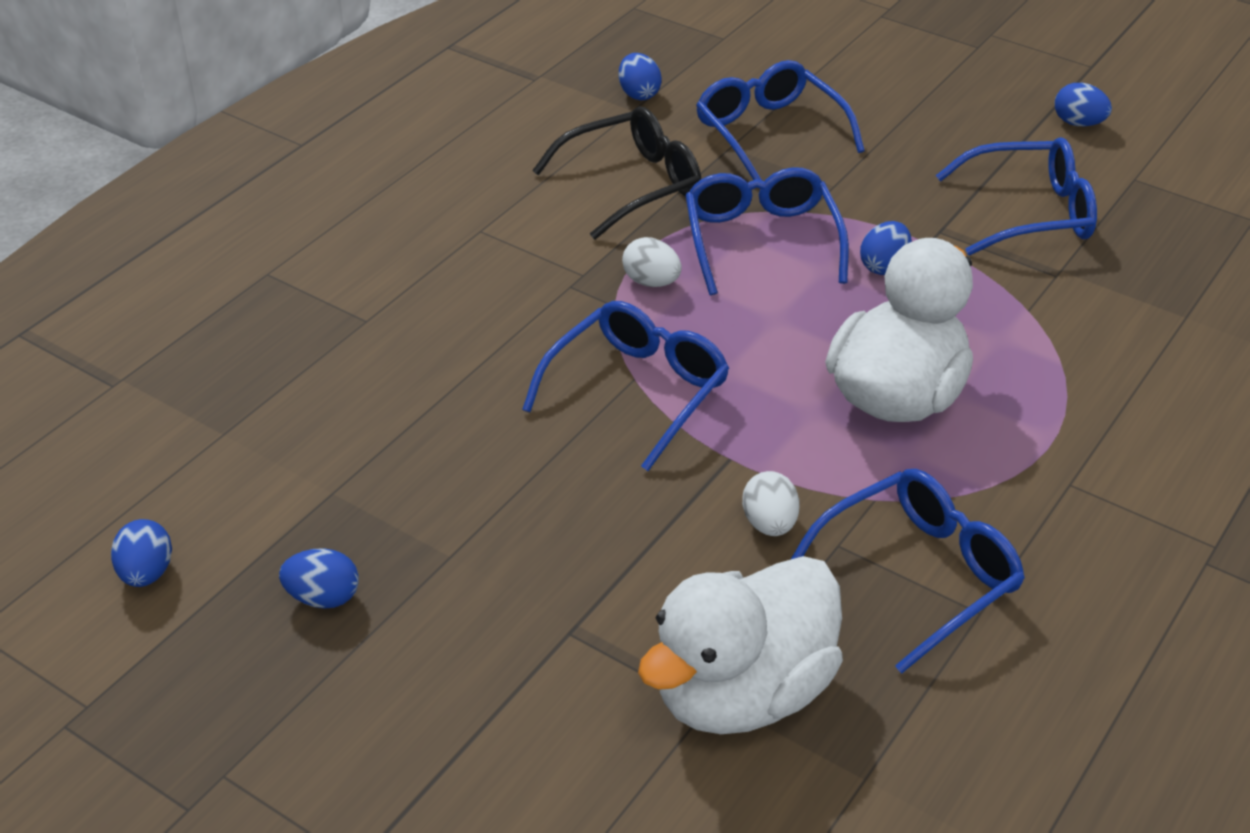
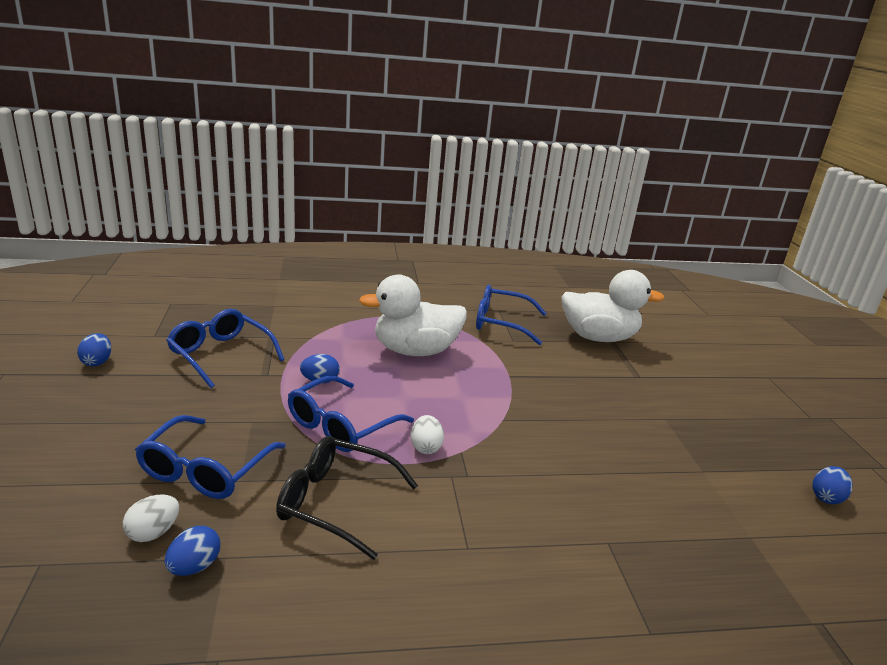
camera: 135 degrees left, 15 degrees down
(323, 597) = (736, 438): blue egg -> none
(637, 391) = (509, 415): blue glasses -> none
(769, 524) = (527, 355): white egg -> white egg (153, 533)

